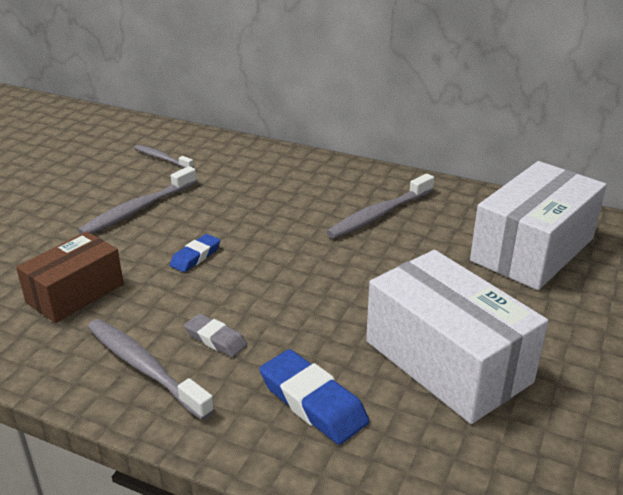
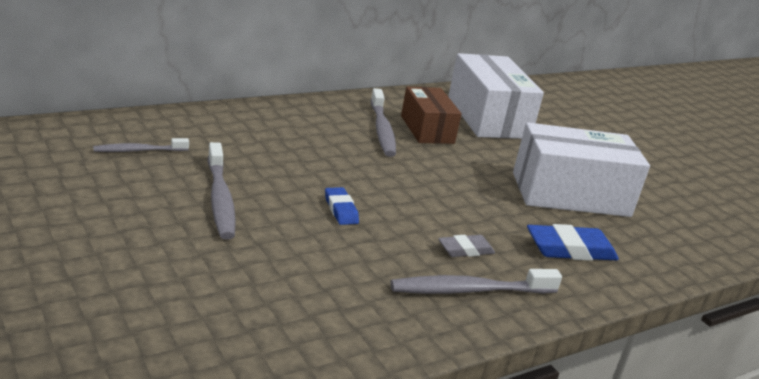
camera: 60 degrees left, 5 degrees down
(75, 293) = (323, 279): brown box -> brown box (427, 129)

